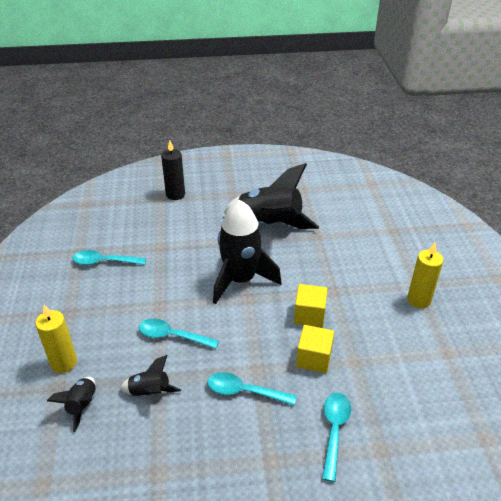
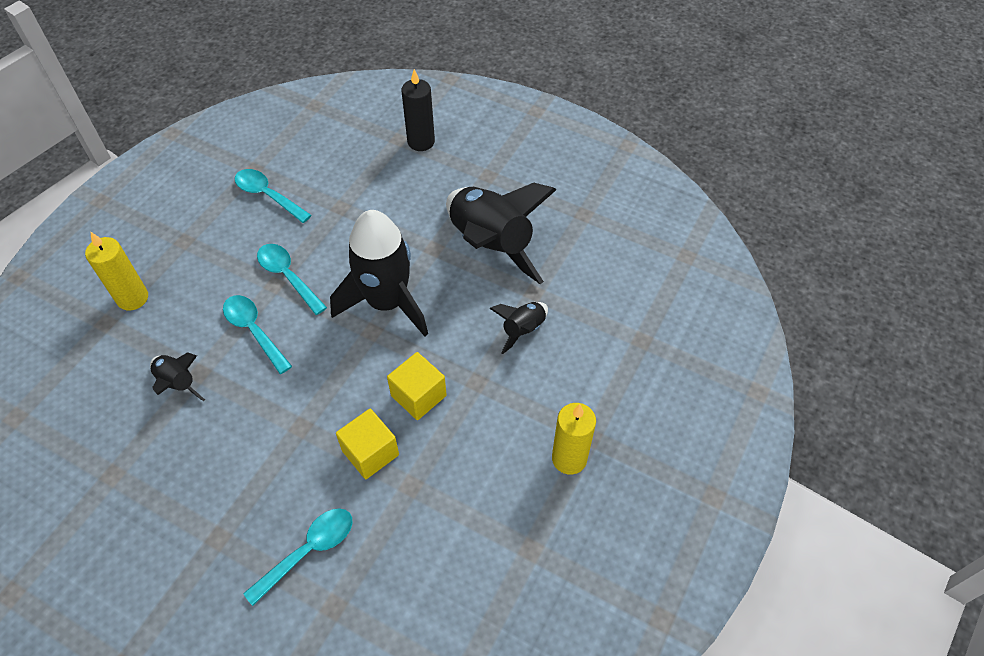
camera: 35 degrees right, 15 degrees up
(82, 405) = (109, 357): black rocket -> black rocket (523, 330)
(244, 391) = (264, 443): turquoise spoon -> turquoise spoon (288, 276)

